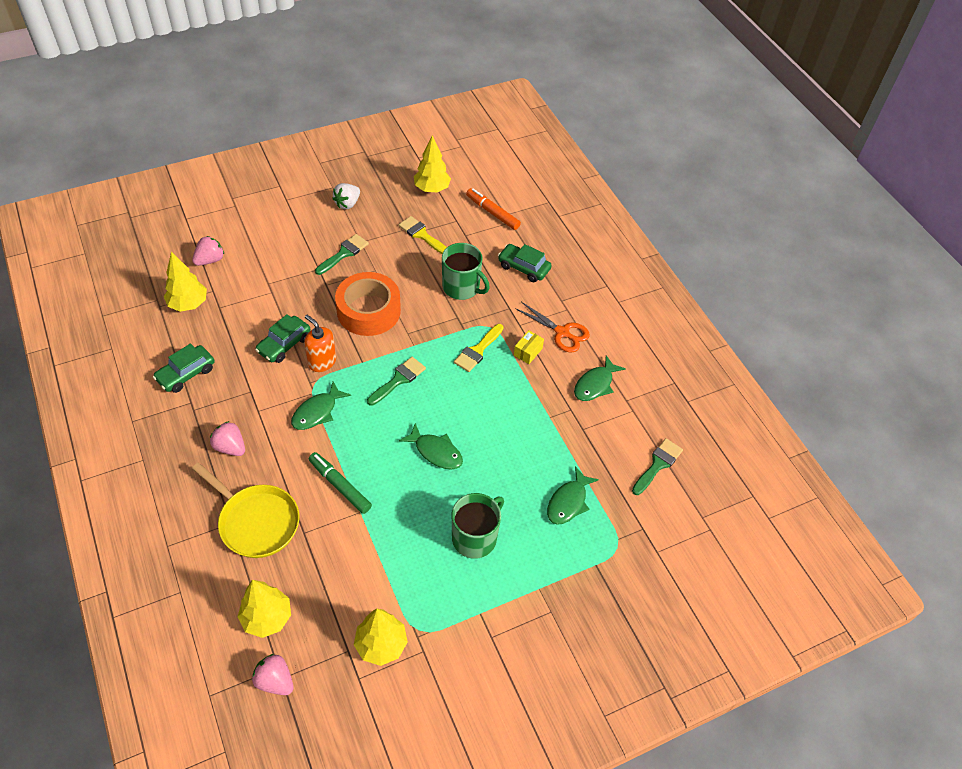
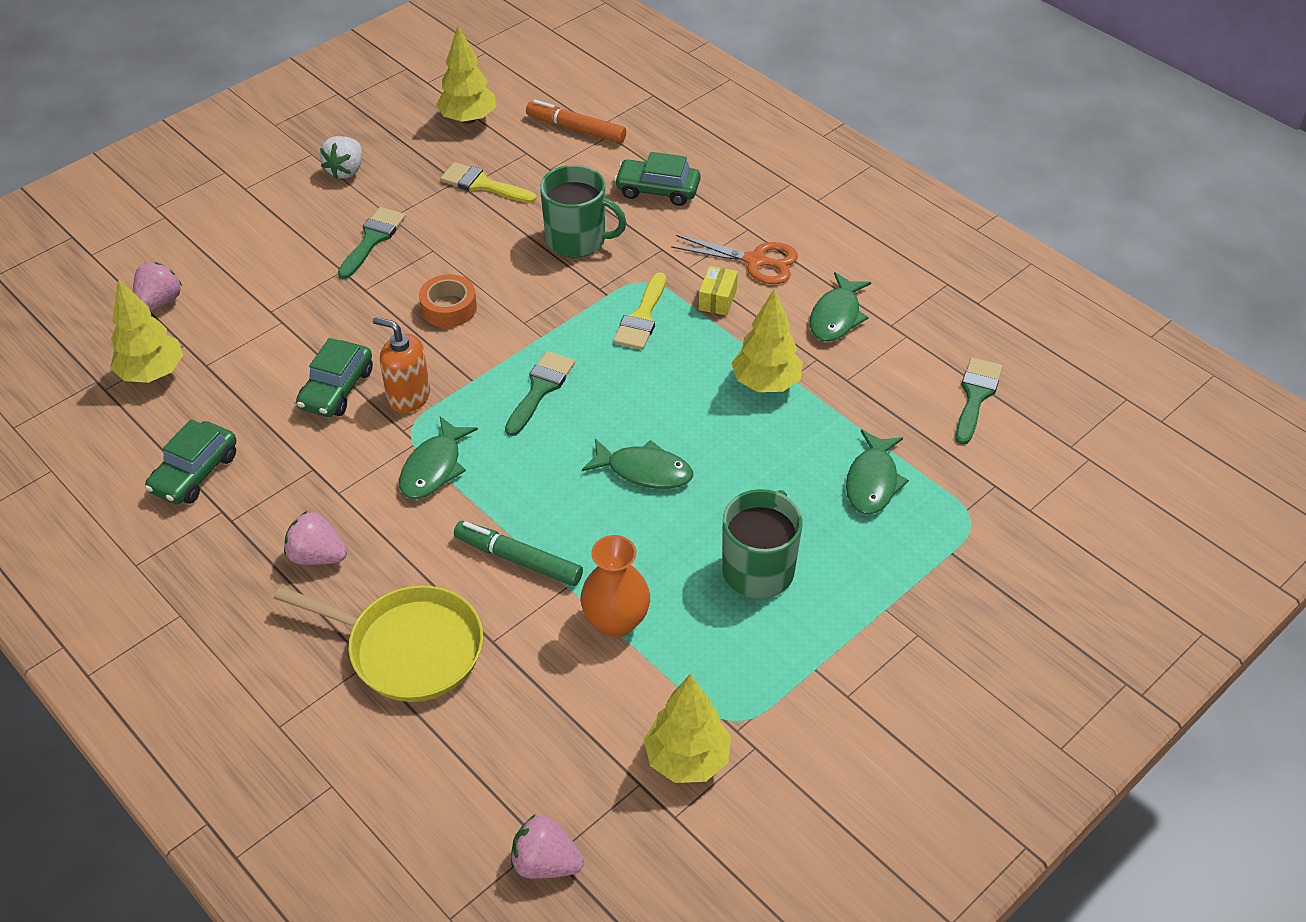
camera: 15 degrees left, 5 degrees down
(267, 618) = (491, 778): yellow tree -> yellow tree (766, 383)
(368, 311) = (449, 308): orange tape -> orange tape, size x0.54
(378, 543) = (616, 621): none -> orange vase

